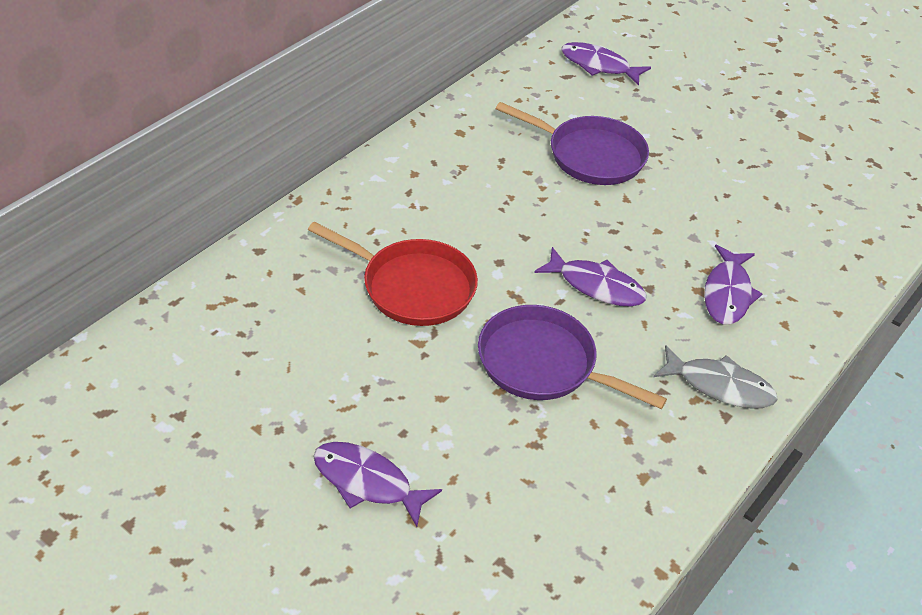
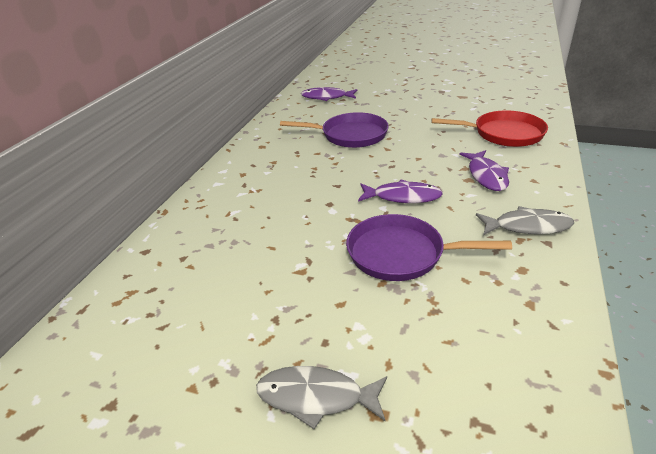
camera: 15 degrees left, 10 degrees down
(367, 482) = (316, 397): purple fish -> grey fish
(412, 287) = (276, 237): red pan -> red pan (504, 134)

